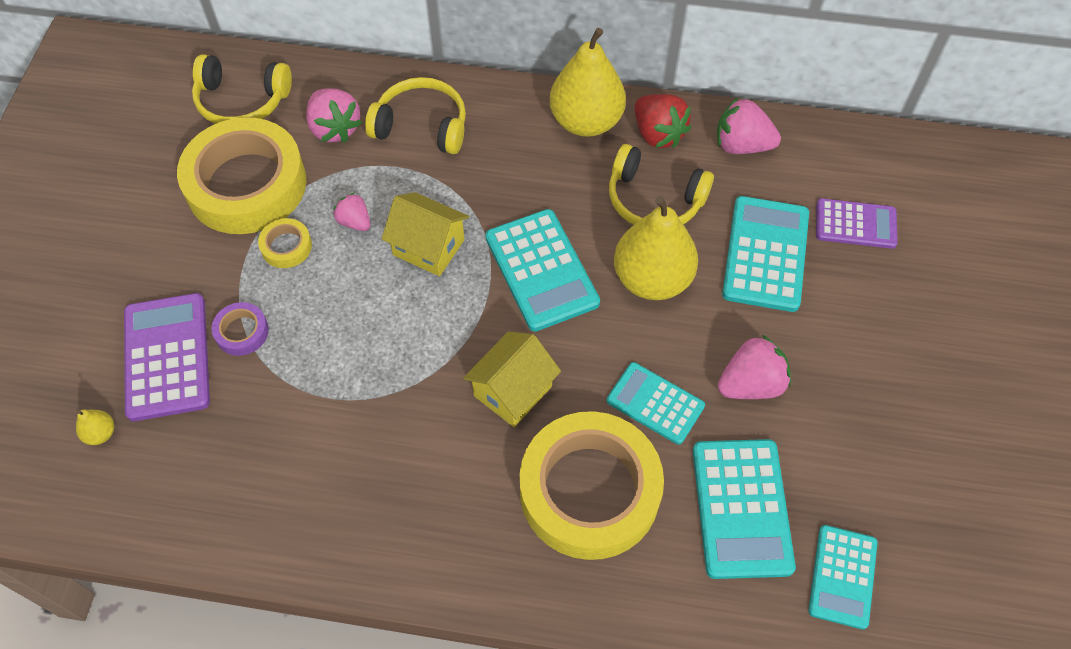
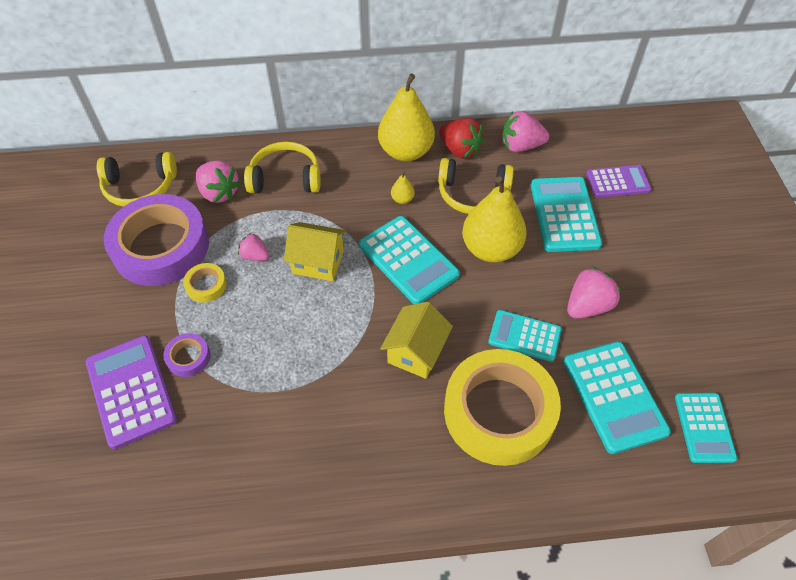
camera: 15 degrees left, 5 degrees down
(101, 433) = (90, 466): yellow pear -> yellow pear (402, 199)
(246, 184) = (161, 246): yellow tape -> purple tape

